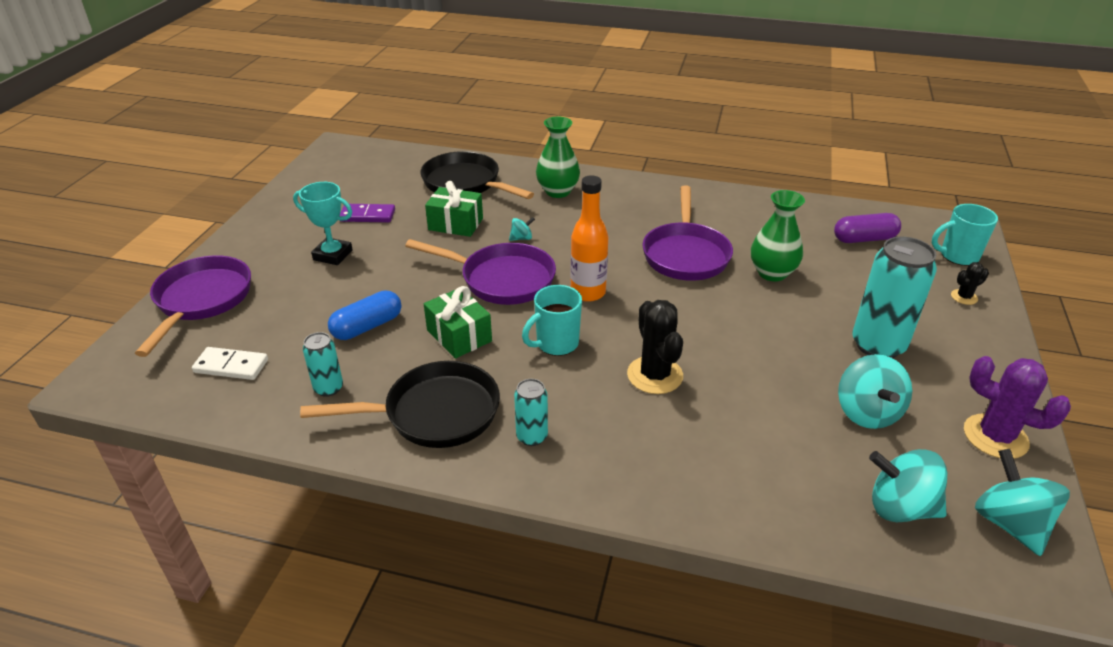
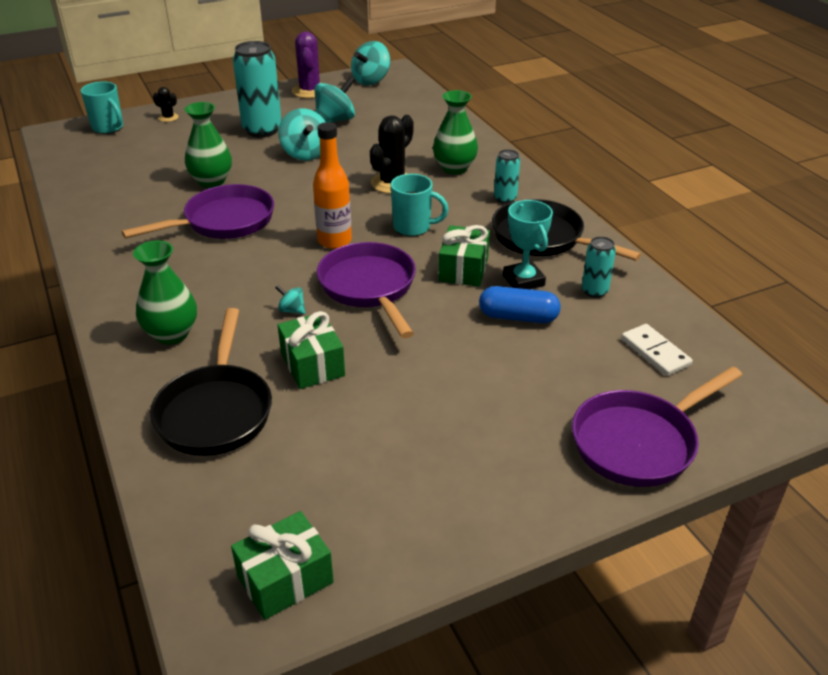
camera: 130 degrees left, 0 degrees up
(333, 165) = (285, 579): none -> green gift
(333, 255) = (465, 410): turquoise trophy -> turquoise trophy (523, 280)
(367, 215) = (369, 441): purple domino -> none
(640, 440) = (454, 168): none -> green vase
(864, 239) = (115, 162): purple capsule -> none
(900, 507) = (397, 101): turquoise spinning top -> turquoise spinning top (305, 154)

